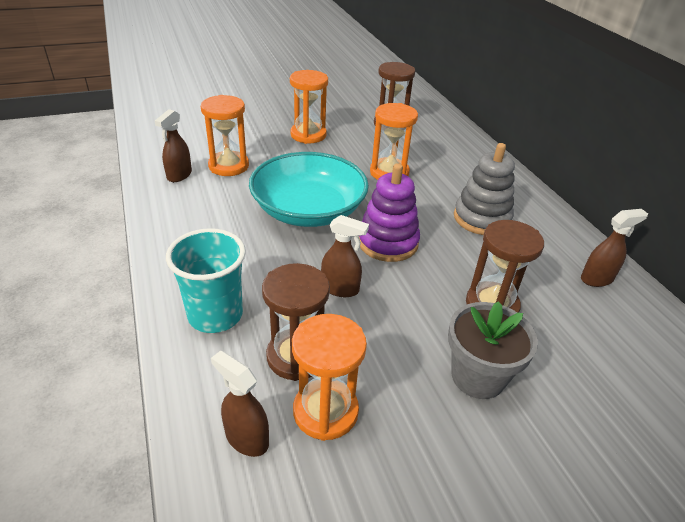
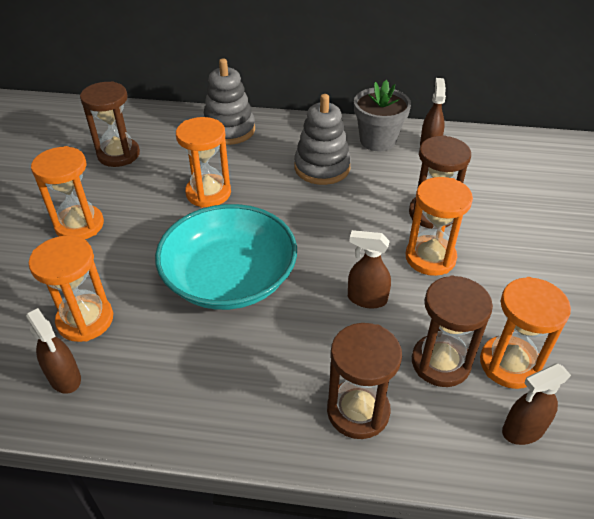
camera: 60 degrees left, 5 degrees up
(215, 315) = (358, 411): turquoise cup -> brown hourglass
(340, 289) = (366, 299): brown spray bottle -> brown spray bottle turned 120 degrees counterclockwise
(387, 242) = (319, 240): purple stacking toy -> none
(427, 318) = (430, 258): none -> orange hourglass
(473, 158) = (229, 130): none -> grey stacking toy
(478, 376) = (503, 257): grey flower pot -> grey flower pot (377, 140)

